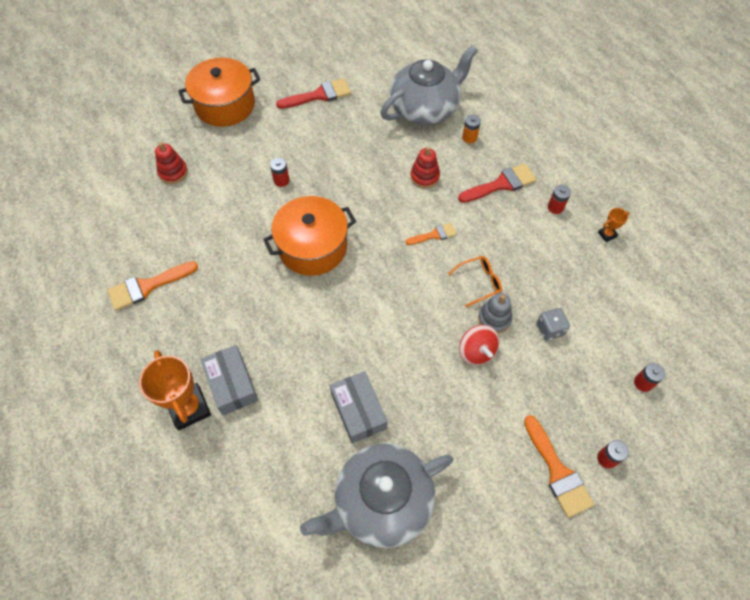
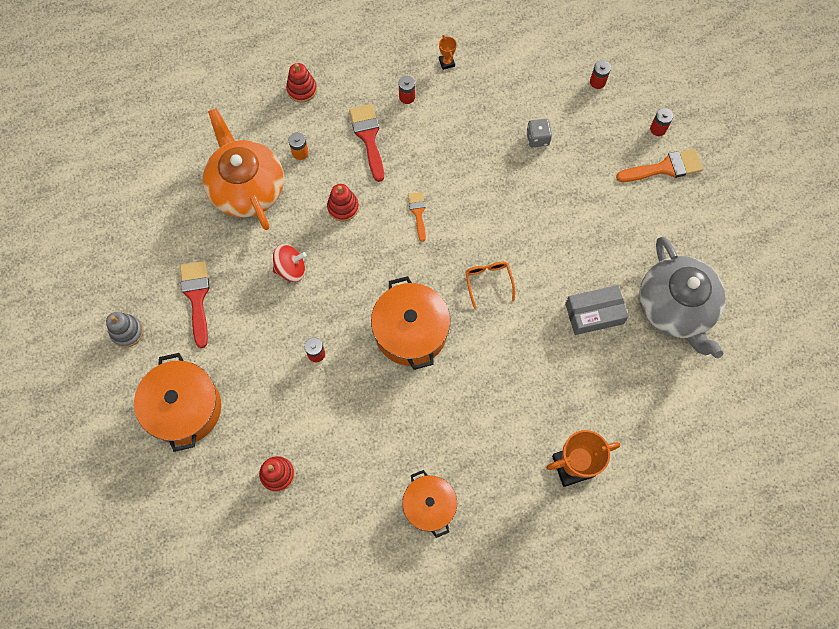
camera: 80 degrees left, 10 degrees up
(147, 286) = (429, 505): orange brush -> orange pot
(231, 384) = (553, 424): grey box -> none
(425, 108) = (247, 187): grey teapot -> orange teapot
(476, 351) = (550, 203): red spinning top -> red spinning top (291, 268)
(479, 282) = (479, 184): orange glasses -> orange glasses (488, 281)
(494, 319) = (520, 181): grey stacking toy -> grey stacking toy (127, 332)
(533, 128) = (302, 89): none -> red stacking toy

